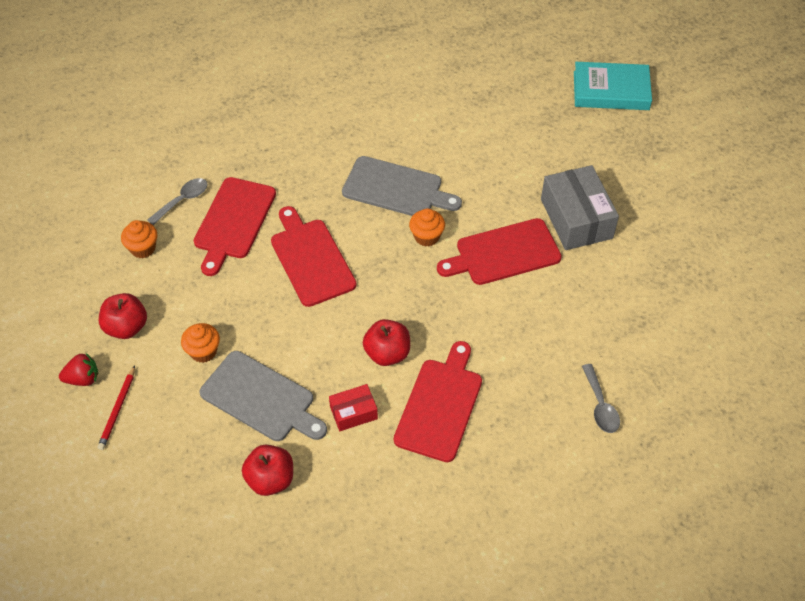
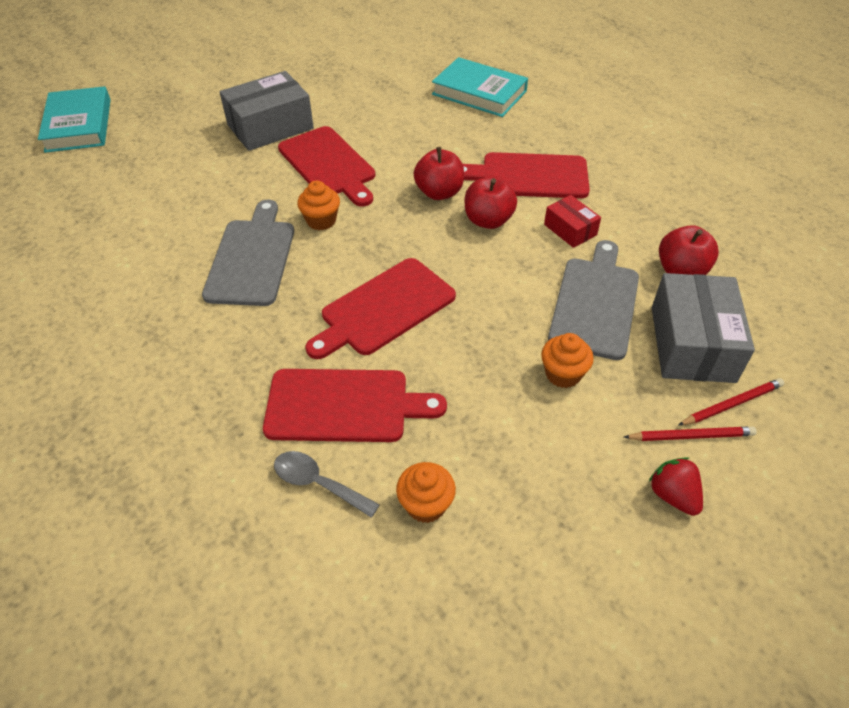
camera: 105 degrees left, 5 degrees down
(126, 327) = (568, 473): red apple -> red apple (439, 192)
(129, 449) = (731, 404): none -> red pencil
(192, 449) = (692, 343): none -> grey box
(600, 405) = (479, 93): grey spoon -> turquoise book

